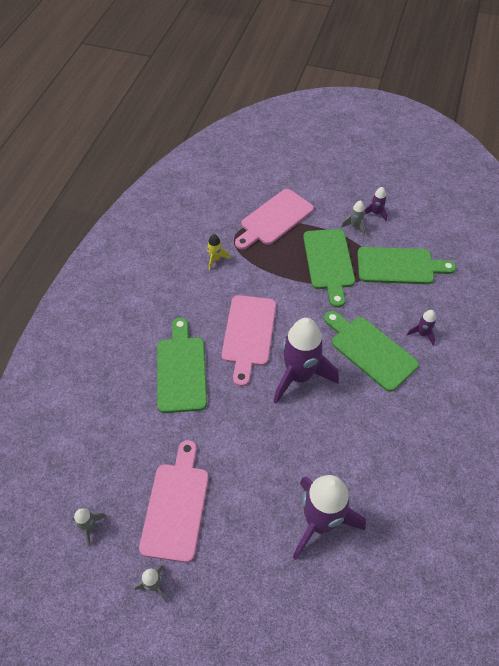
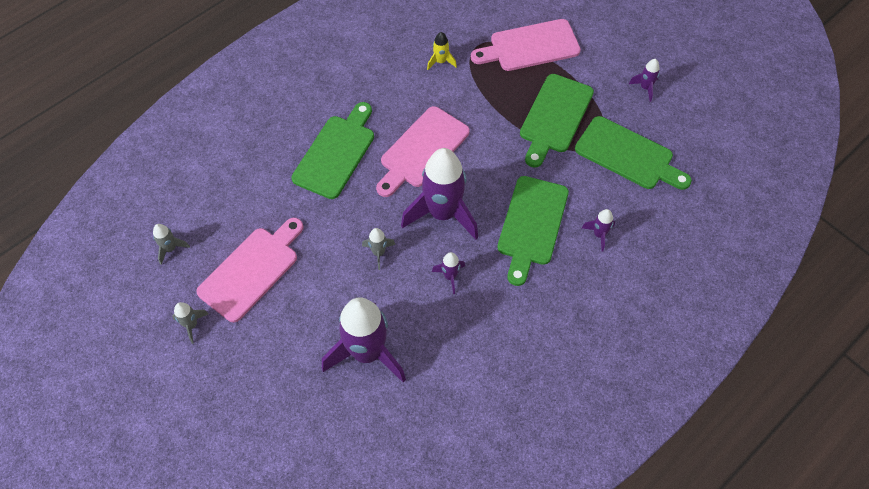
camera: 30 degrees right, 5 degrees up
(340, 423) = (450, 276): none -> purple rocket
(355, 226) = (611, 92): grey rocket -> grey rocket (378, 253)
(370, 350) = (532, 224): green cutting board -> green cutting board turned 150 degrees counterclockwise

